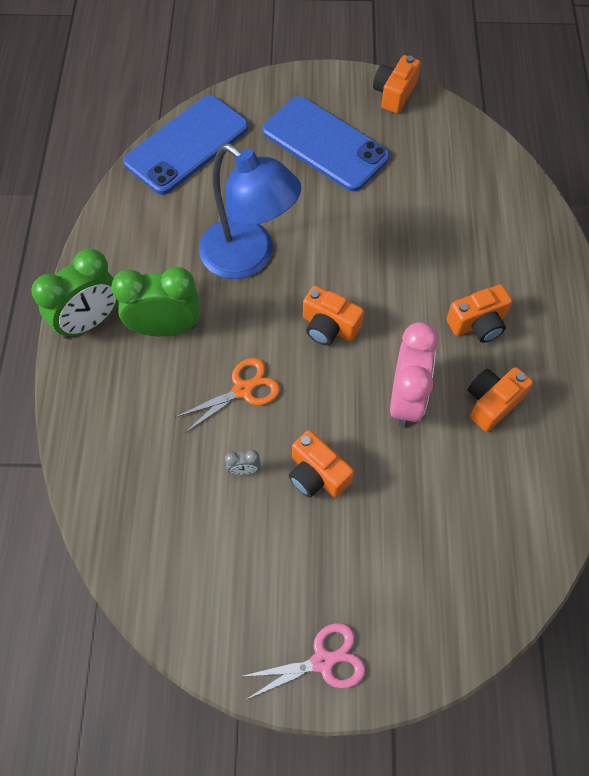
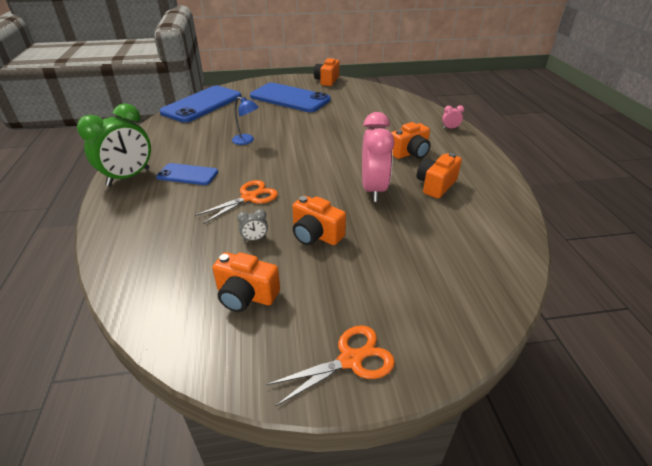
camera: 10 degrees left, 25 degrees down
(165, 328) = (187, 174): green clock -> blue phone
(249, 258) = (247, 141): blue lamp -> blue lamp, size x0.43
(323, 661) = (350, 360): pink scissors -> orange scissors
(329, 326) = (308, 163): orange camera -> orange camera (246, 295)
(557, 268) = (450, 128): none -> pink clock

